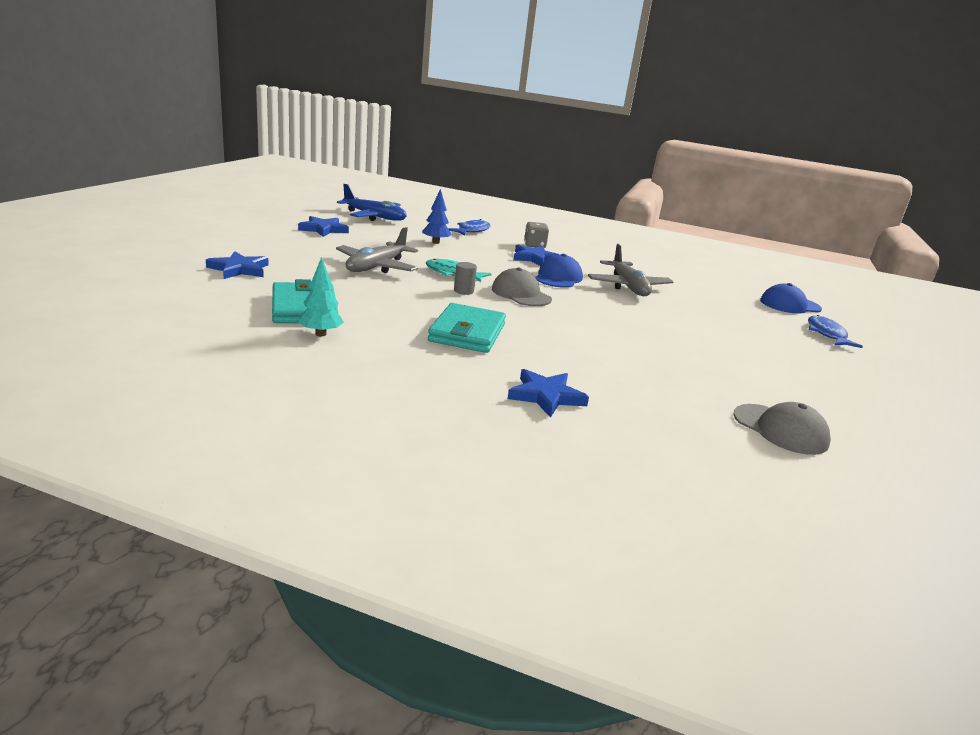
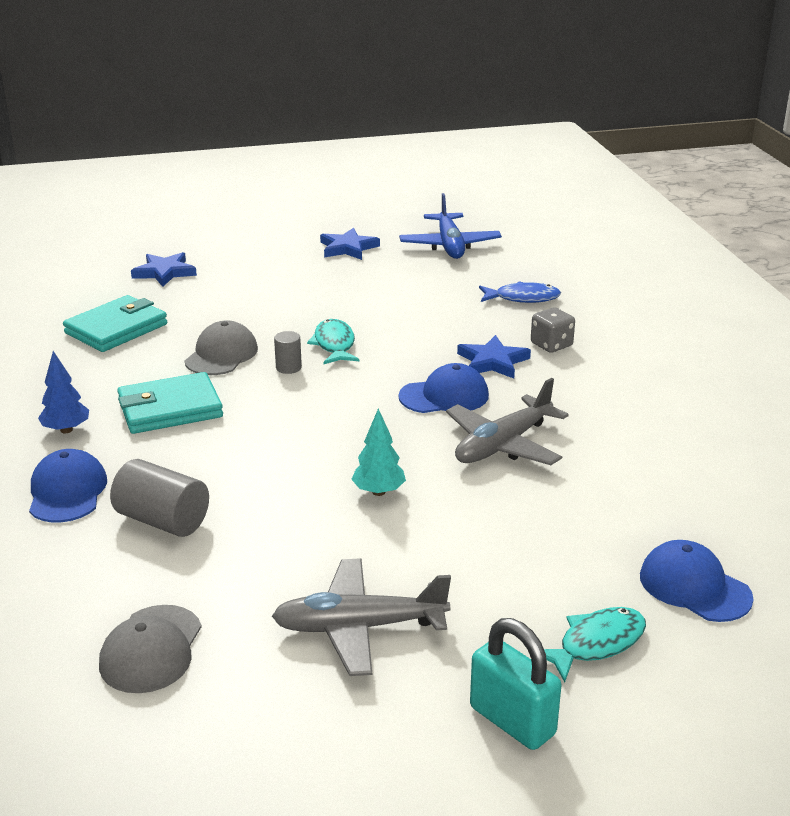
camera: 60 degrees right, 5 degrees up
(320, 334) = (69, 357): turquoise tree -> turquoise tree (378, 492)
(376, 267) = (281, 309): grey plane -> grey plane (359, 627)
(435, 242) = (427, 300): blue tree -> blue tree (66, 430)
(521, 294) = (337, 396): grey cap -> grey cap (221, 355)
(546, 396) = (67, 492): blue star -> blue cap
(622, 380) = (162, 520): none -> grey cylinder
(827, 334) = (596, 644): blue fish -> turquoise fish
(884, 369) = (512, 721): none -> turquoise padlock

